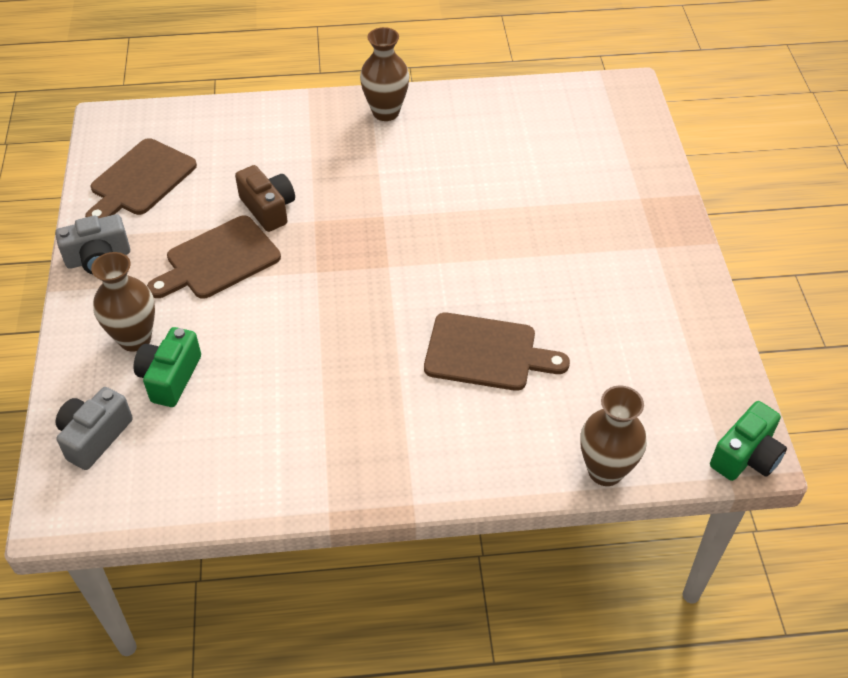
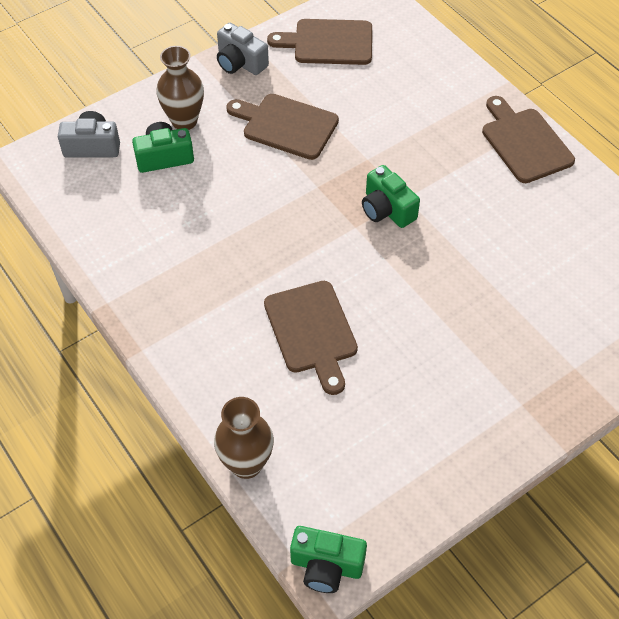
camera: 60 degrees right, 5 degrees up
(268, 208) = (358, 126): brown camera -> none
(385, 112) = (524, 142): brown vase -> brown cutting board
(385, 235) = (387, 209): none -> green camera

